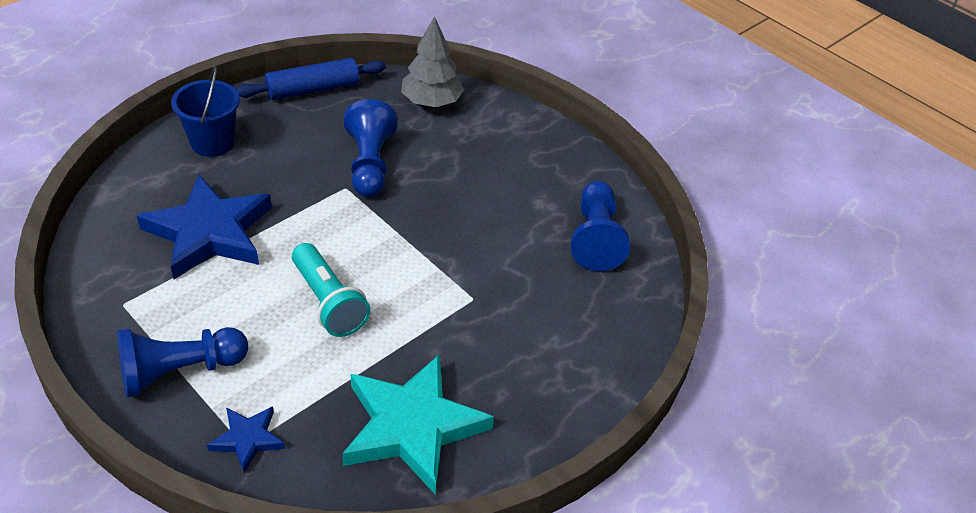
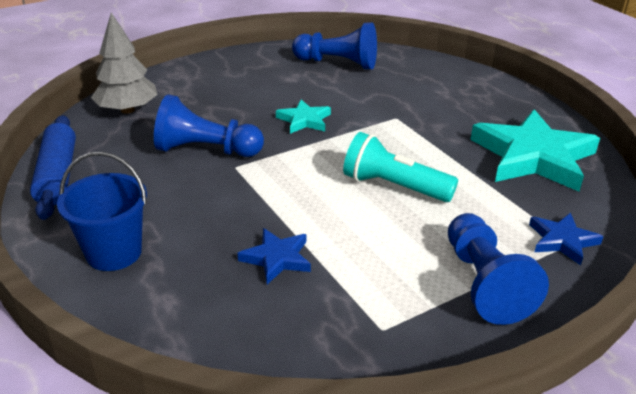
camera: 75 degrees left, 10 degrees down
(209, 232) = (277, 258): blue star -> blue star, size x0.48
(328, 302) = (394, 186): turquoise flashlight -> turquoise flashlight turned 135 degrees counterclockwise
(445, 224) = (304, 120): none -> turquoise star

